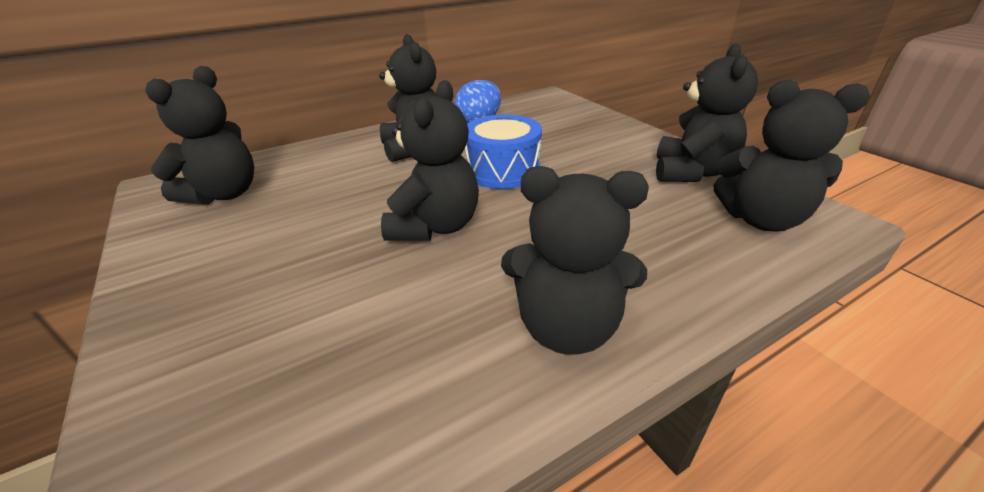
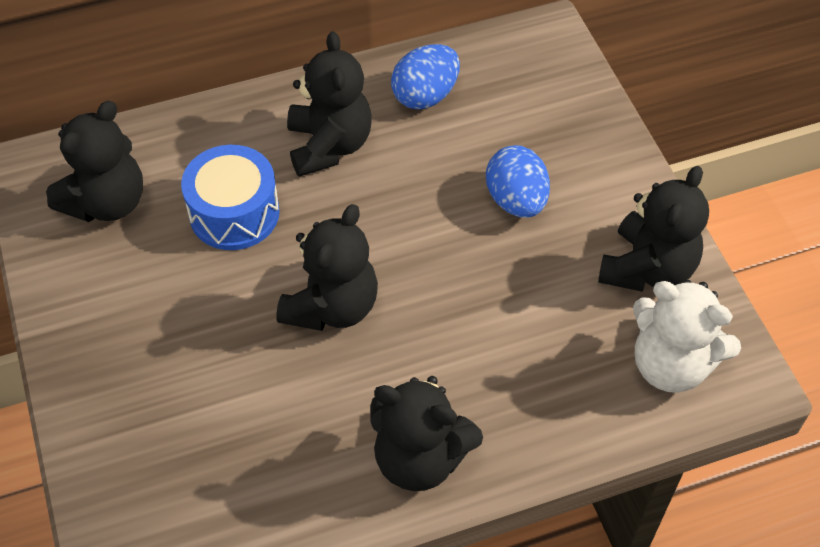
camera: 10 degrees right, 20 degrees up
(502, 170) = (427, 219): blue drum -> blue drum (234, 213)
(567, 154) = (516, 200): none -> blue egg
(760, 219) = (671, 364): black teddy bear -> white teddy bear

